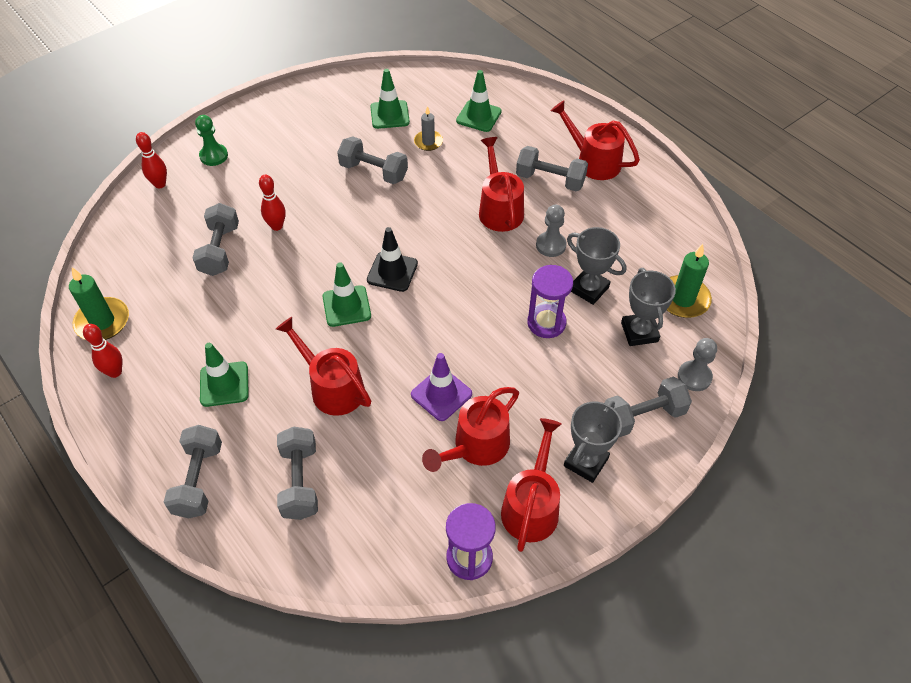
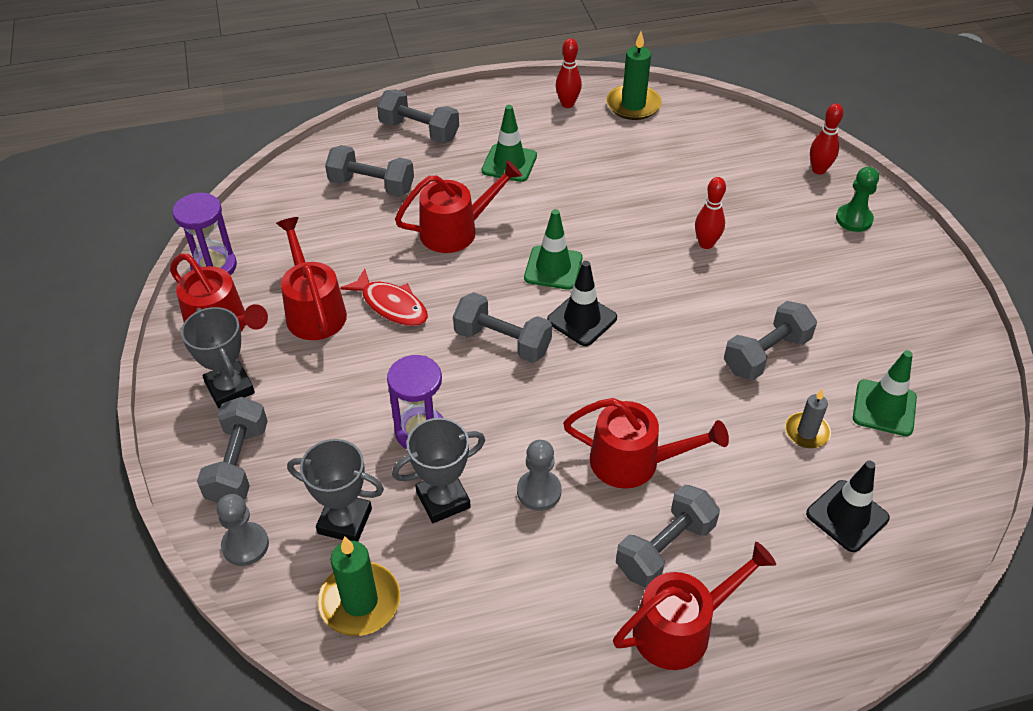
camera: 115 degrees right, 5 degrees down
(220, 250) = (689, 194): grey dumbbell -> grey dumbbell (502, 341)
(441, 394) = (391, 305): purple traffic cone -> red fish
(478, 116) = (847, 516): green traffic cone -> black traffic cone

